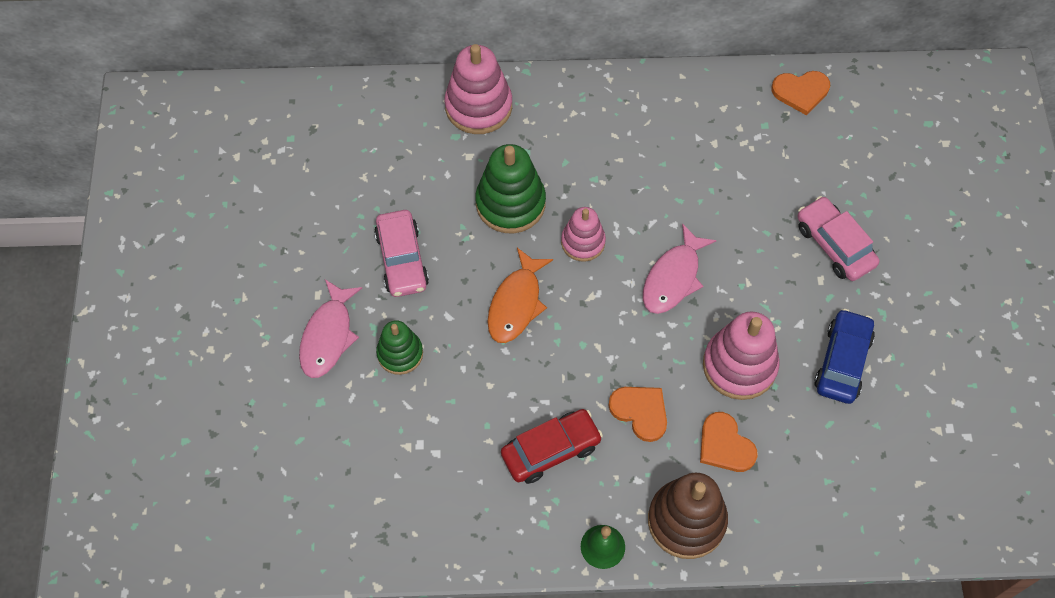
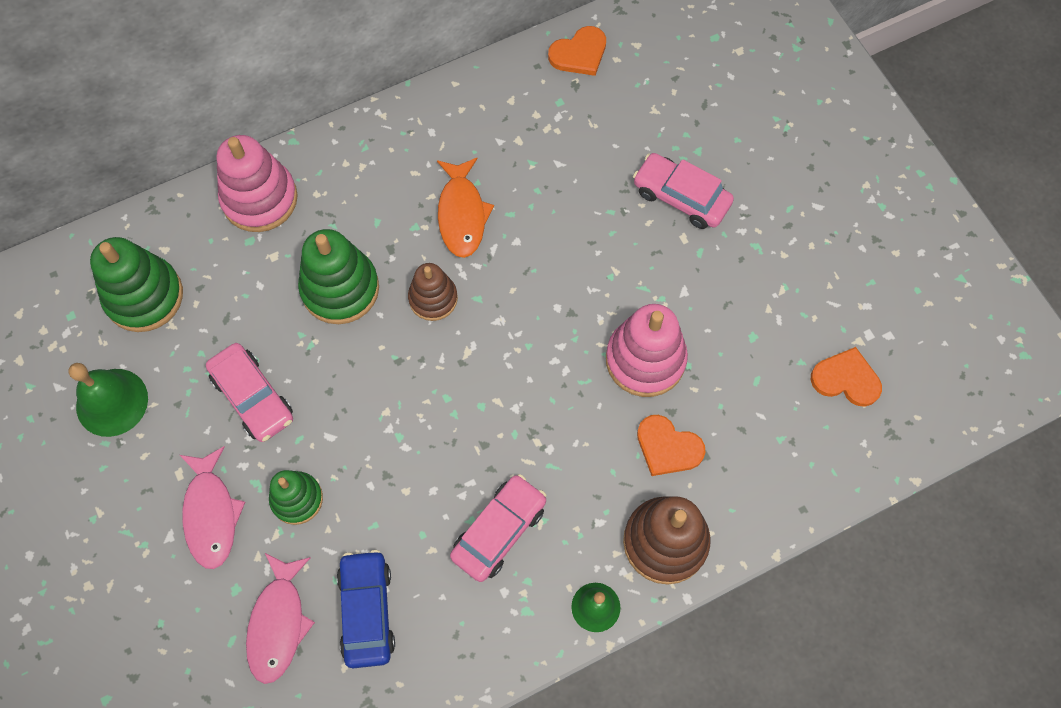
camera: 25 degrees left, 5 degrees up
(291, 217) = (112, 402): none -> green bell
(353, 146) = (144, 296): none -> green stacking toy
(516, 303) = (394, 392): orange fish -> orange fish (462, 214)
(551, 450) = (499, 531): red car -> pink car
(583, 242) = (433, 298): pink stacking toy -> brown stacking toy
(640, 412) = (570, 450): orange heart -> orange heart (846, 379)
(673, 278) = (540, 297): pink fish -> pink fish (278, 623)
(842, 362) = (741, 312): blue car -> blue car (367, 611)

